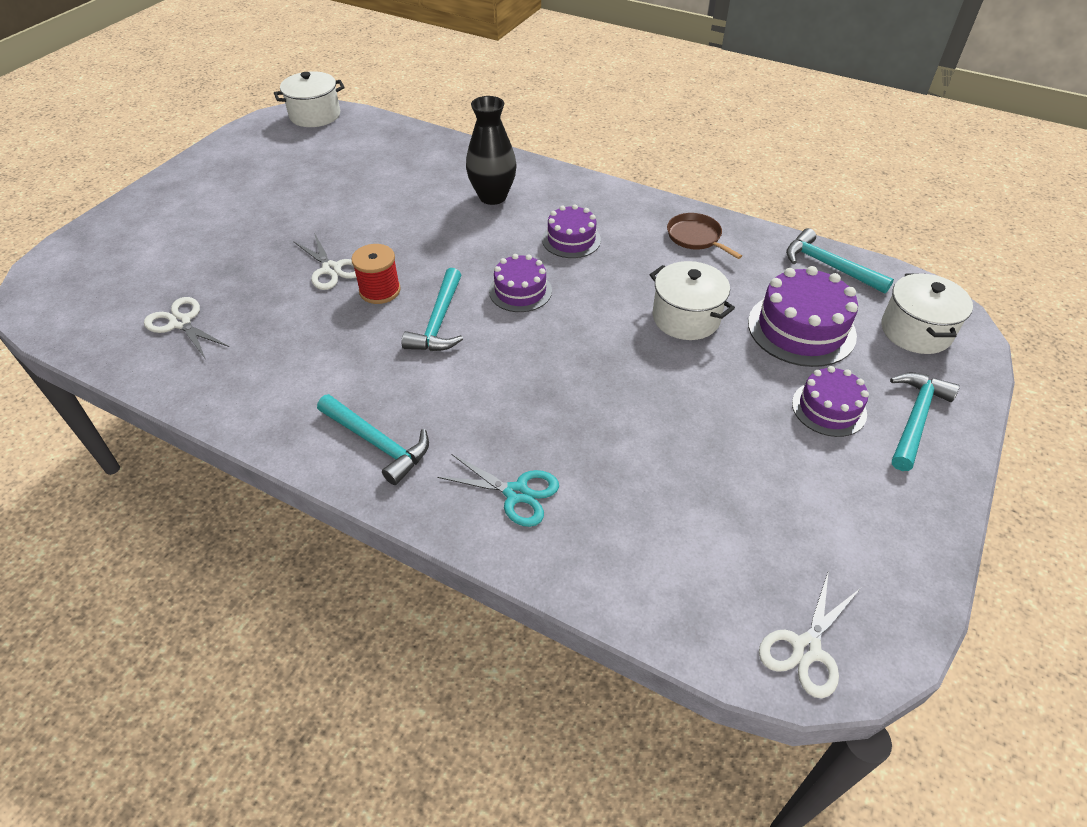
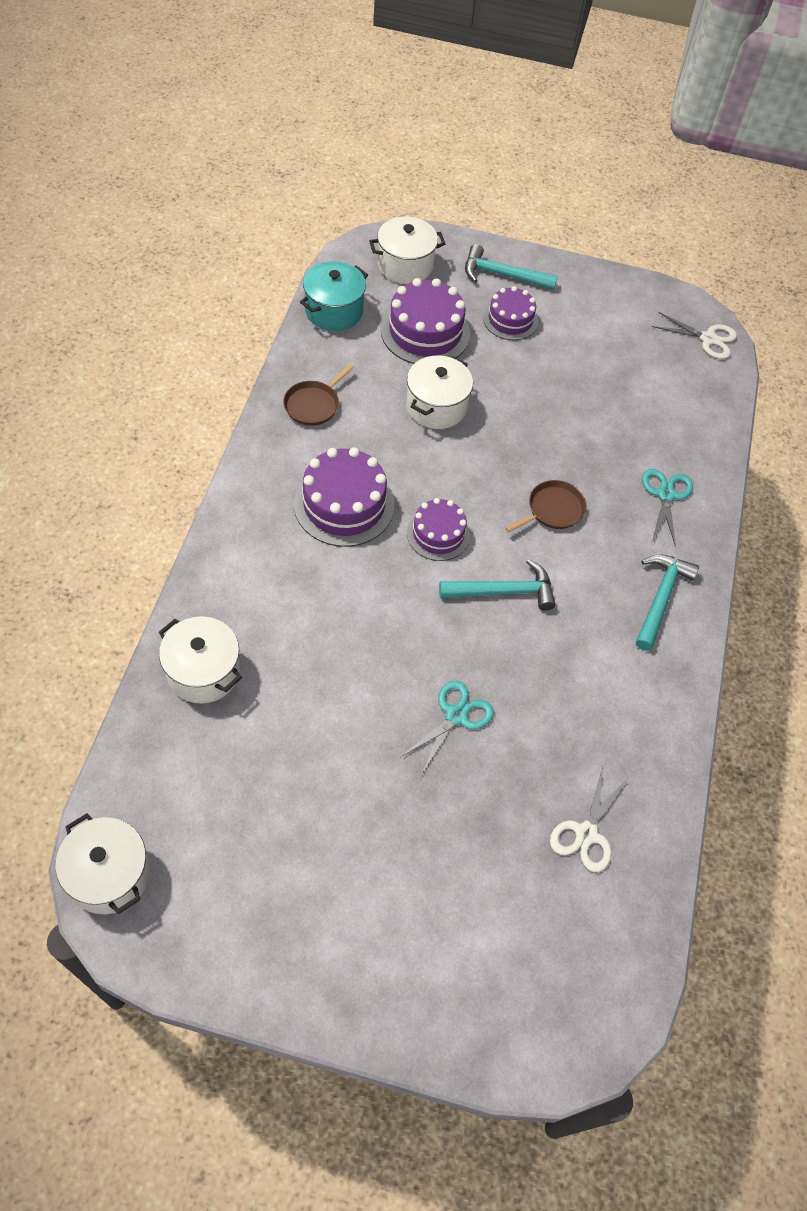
camera: 110 degrees left, 10 degrees up
(331, 269) = (456, 716): white scissors -> turquoise scissors
(380, 290) = (475, 656): red spool -> none
(437, 157) = (203, 672): none -> white pot
(493, 197) = (280, 591): black vase -> none
(524, 380) = (553, 510): none -> brown pan
(571, 239) = (344, 504): purple cake -> purple cake, size x1.60
(829, 266) = (334, 311): turquoise hammer -> turquoise pot

